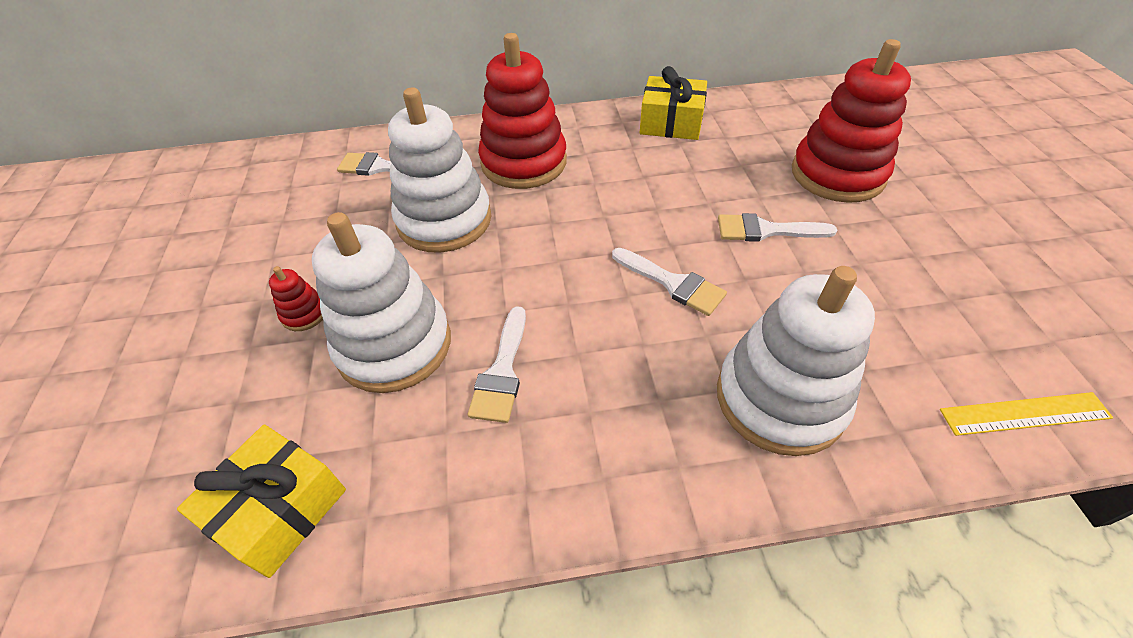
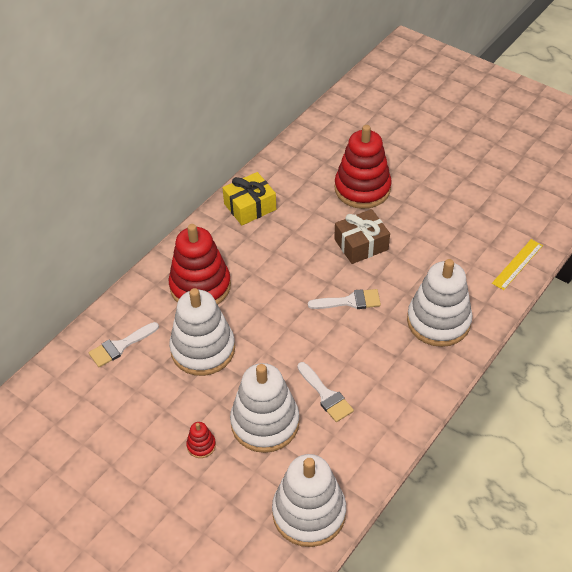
camera: 45 degrees left, 0 degrees up
(280, 509) = (309, 512): yellow gift -> white stacking toy
(765, 230) = (361, 244): white brush -> brown gift

